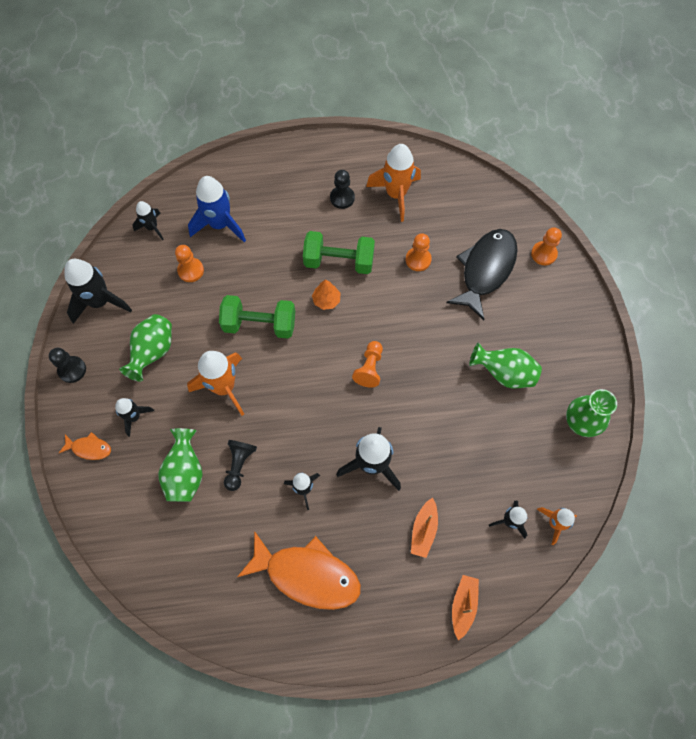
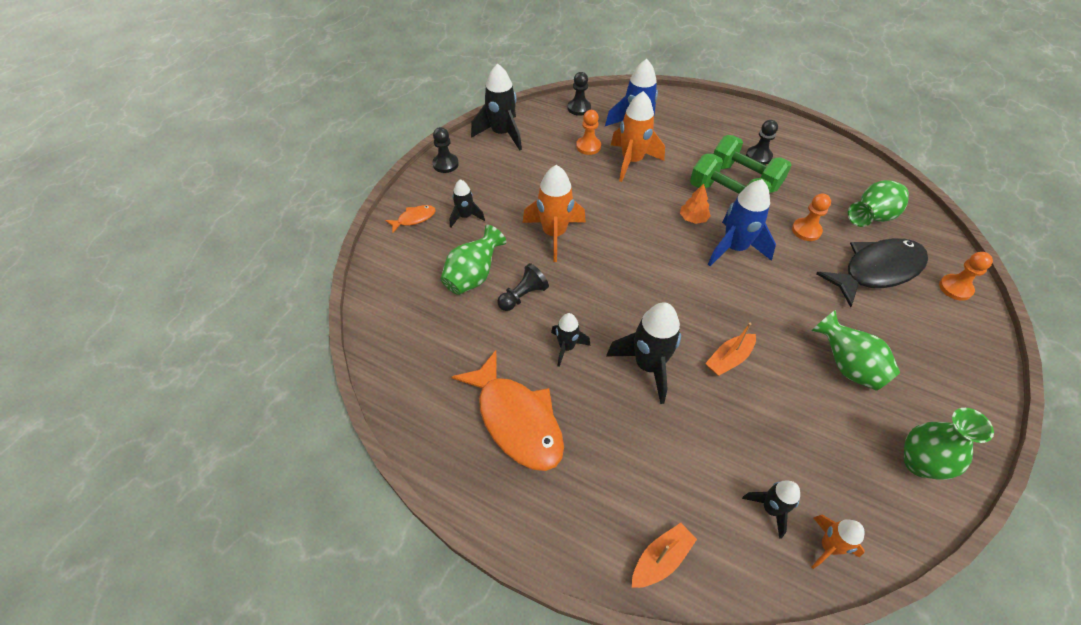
camera: 35 degrees right, 15 degrees down
(89, 448) = (414, 219): orange fish -> orange fish turned 75 degrees counterclockwise
(152, 227) = (579, 108): black rocket -> black pawn
(153, 352) = (515, 183): green vase -> green vase (871, 218)
(259, 324) = (619, 207): green dumbbell -> green dumbbell (745, 177)
(369, 368) = (700, 288): orange pawn -> none
(374, 312) = (734, 248): none -> blue rocket
(396, 195) = (814, 175): orange rocket -> orange rocket (632, 161)
(423, 530) = (664, 455): orange boat -> orange boat (729, 359)

